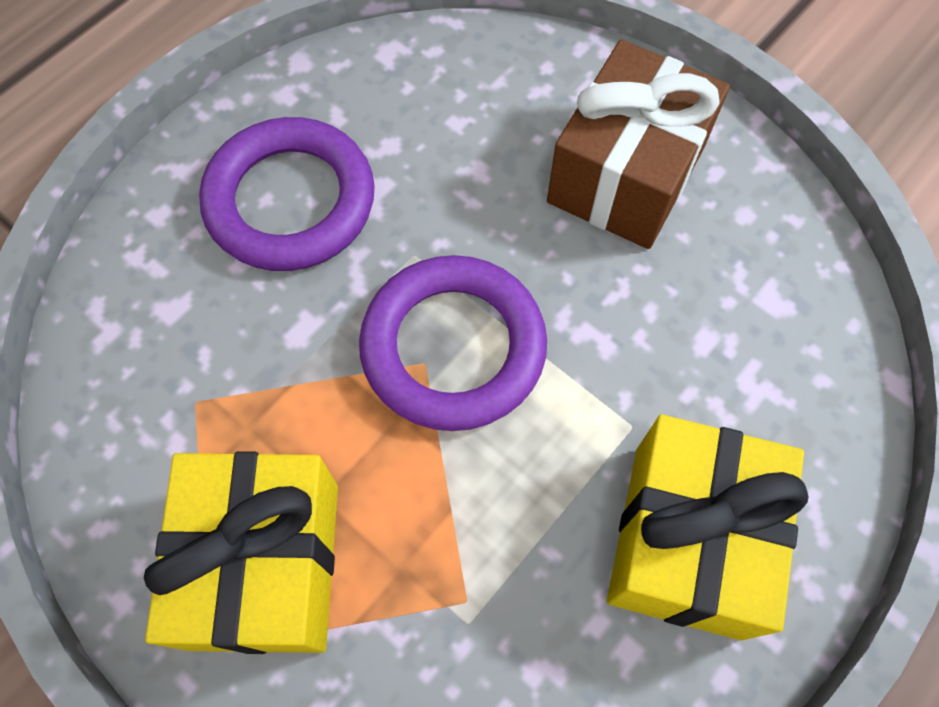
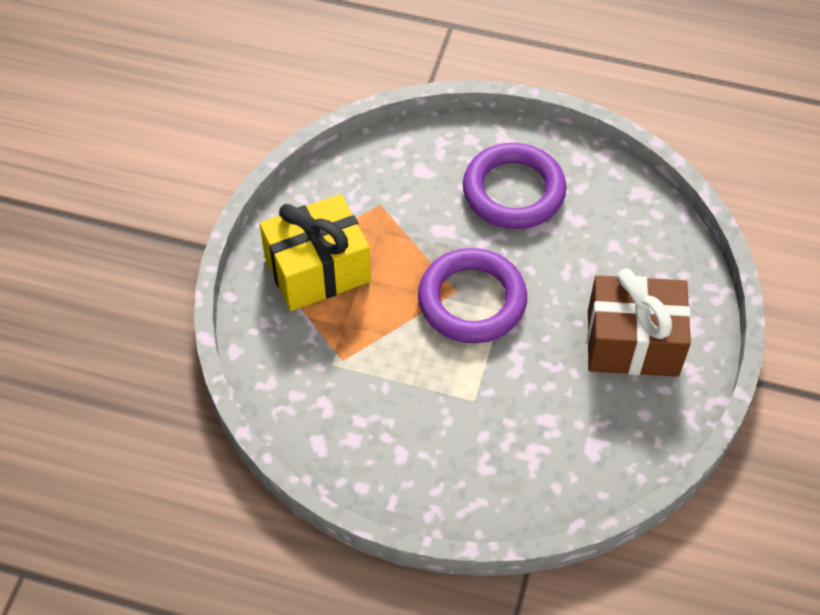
camera: 65 degrees right, 10 degrees down
(687, 540) = (424, 447): yellow gift -> none

